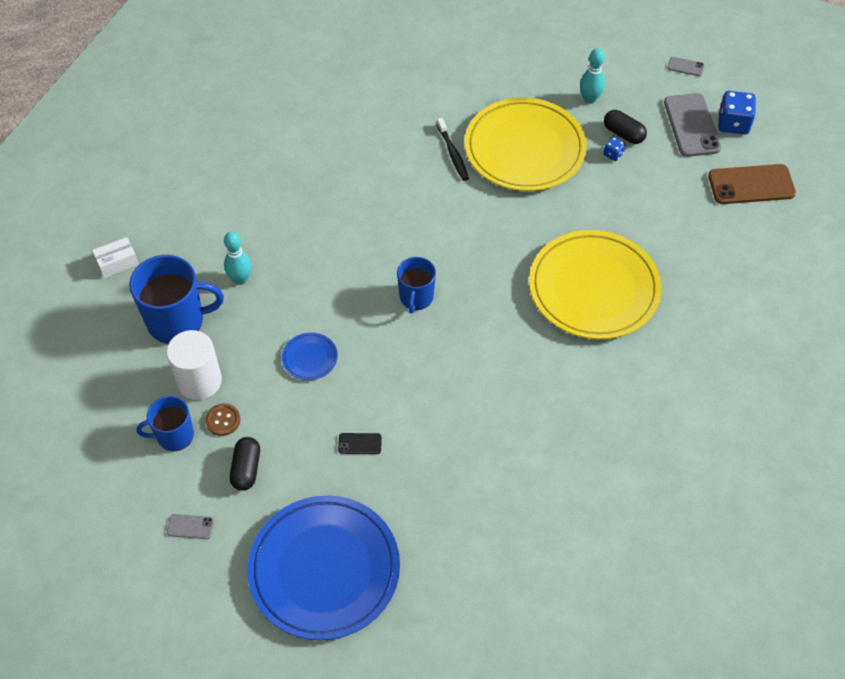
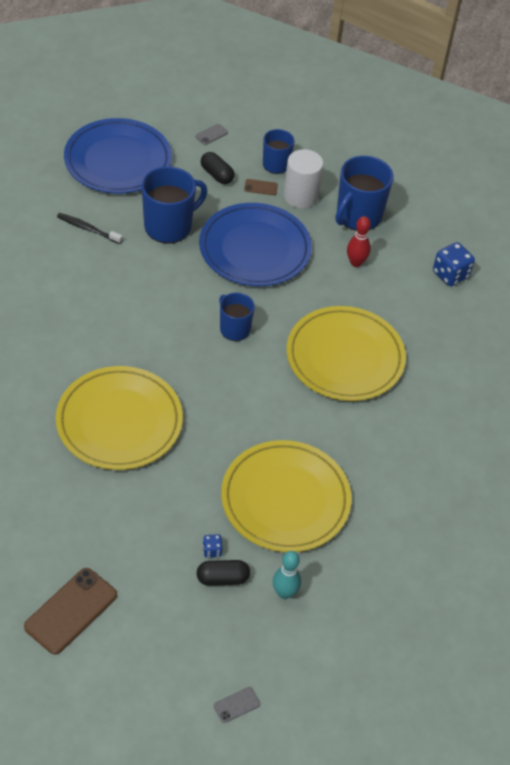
camera: 130 degrees right, 5 degrees down
(117, 263) = (438, 221): white box -> none
(223, 420) = (260, 187): brown button -> brown phone
(240, 279) = (356, 262): turquoise bowling pin -> red bowling pin
(310, 358) = (255, 249): blue plate -> blue plate, size x2.45
(356, 210) = (345, 357): none -> yellow plate
(360, 443) = (169, 226): black phone -> blue mug
(453, 154) = (333, 453): black toothbrush -> black toothbrush (88, 229)
(691, 125) = (173, 636): grey phone -> none
(733, 124) = (138, 669): blue dice -> blue dice (450, 274)

